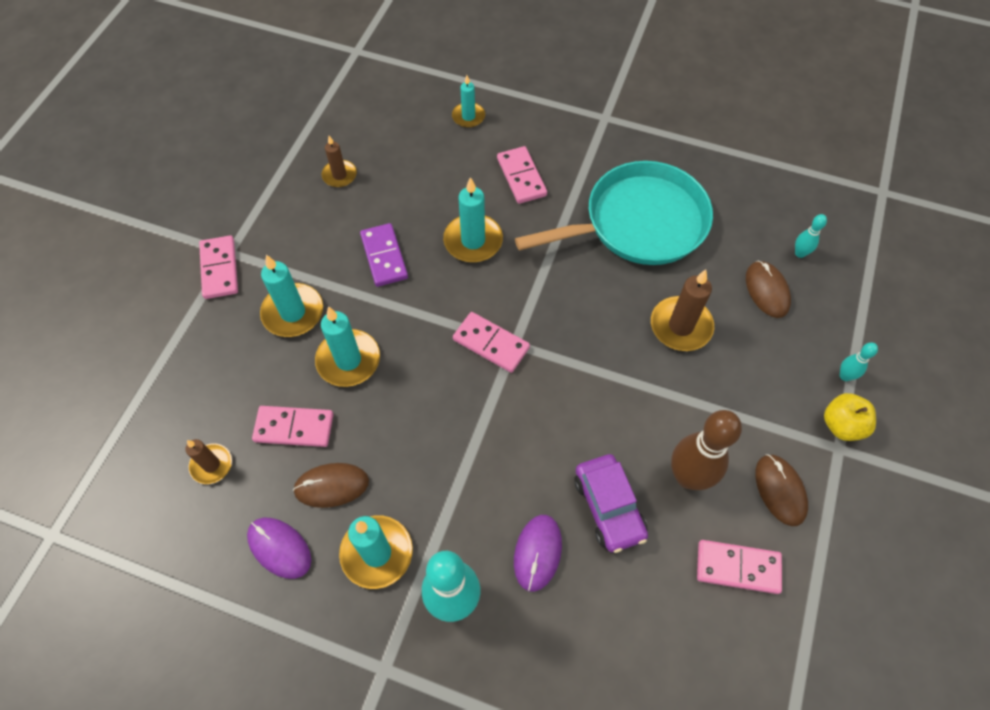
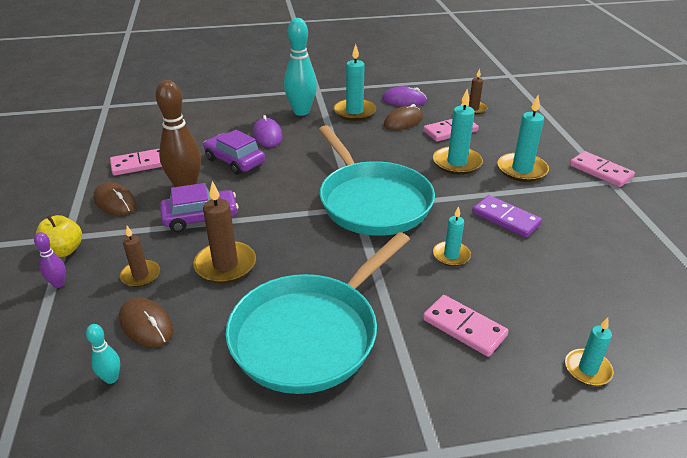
camera: 150 degrees right, 25 degrees down
(339, 175) = (619, 257): brown candle -> brown candle (140, 275)
(473, 241) = (451, 255): turquoise candle -> turquoise candle, size x0.62
(491, 343) = (372, 201): pink domino -> turquoise pan
(685, 408) = (201, 218): none -> purple car
(845, 376) = (58, 284): turquoise bowling pin -> purple bowling pin

